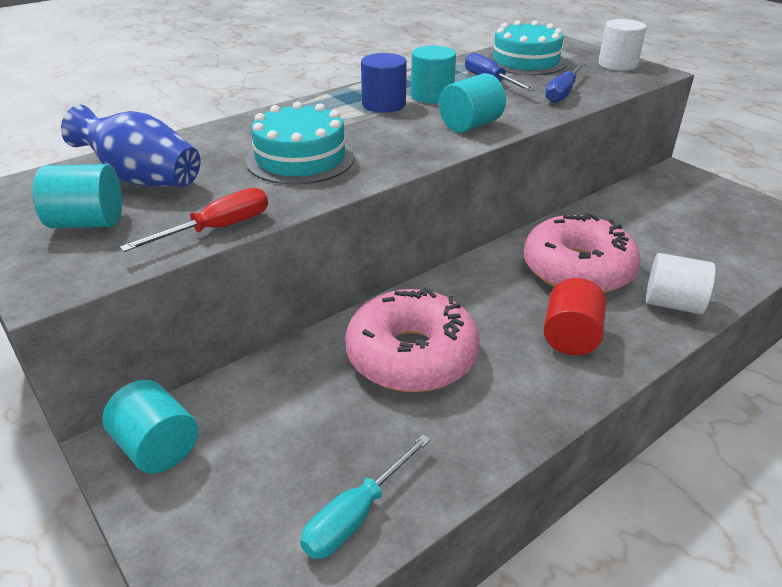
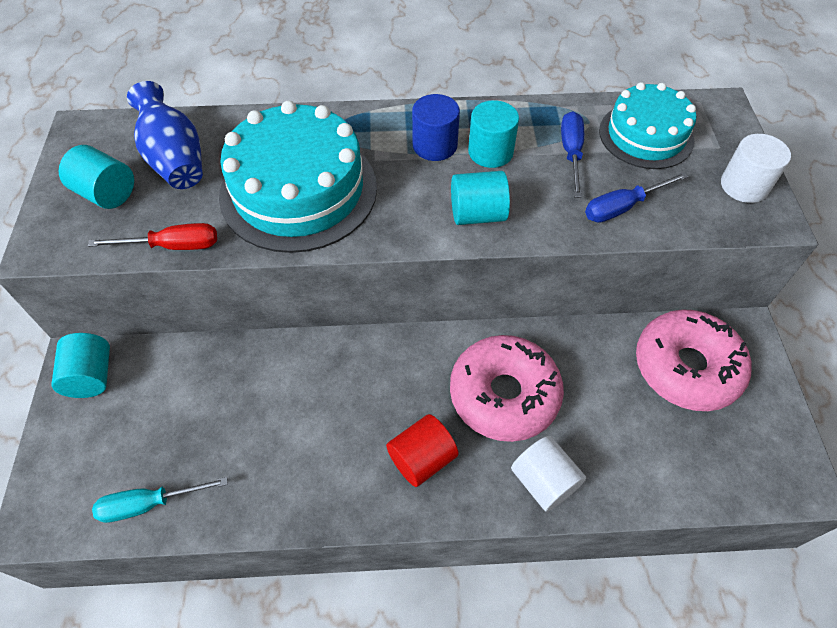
camera: 35 degrees right, 20 degrees up
(300, 159) = (298, 190): turquoise cake -> turquoise cake, size x1.58
(411, 355) = (294, 400): pink donut -> pink donut (686, 367)

